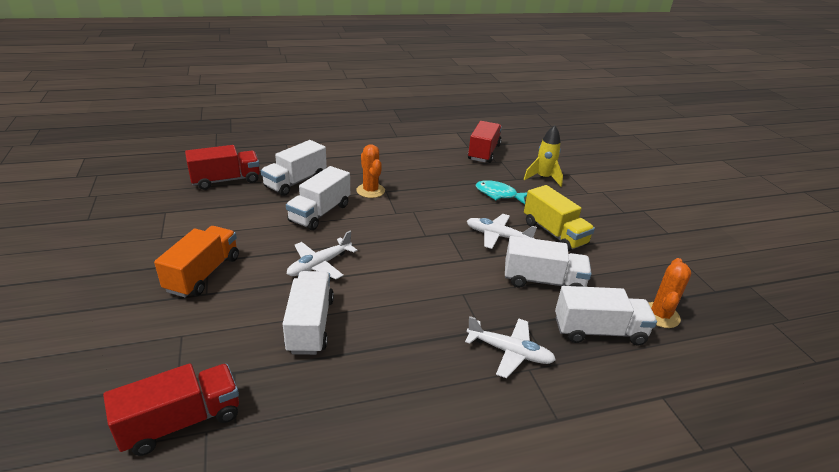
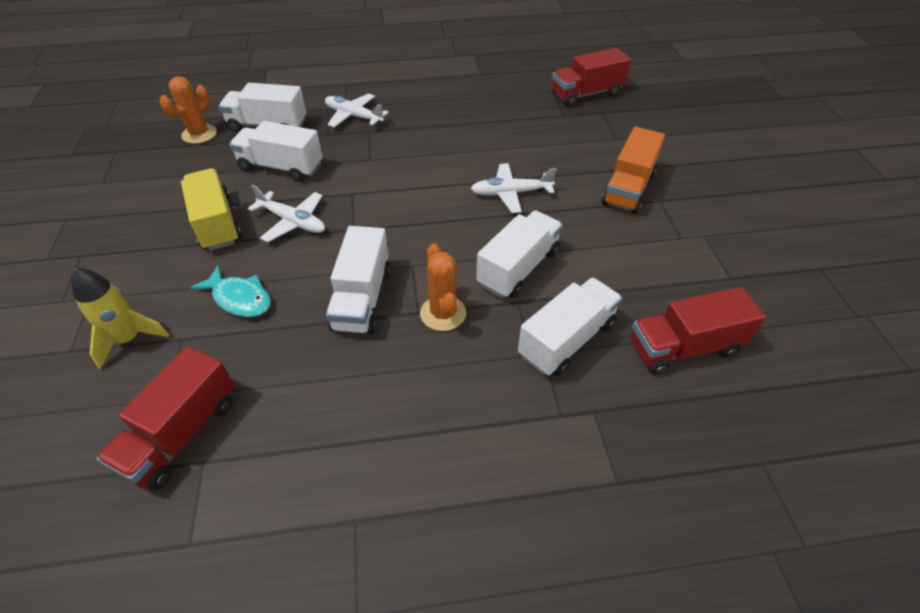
camera: 170 degrees left, 15 degrees up
(310, 325) = (512, 141): white truck -> white truck (362, 299)
(319, 265) = (510, 193): white plane -> white plane turned 150 degrees counterclockwise

